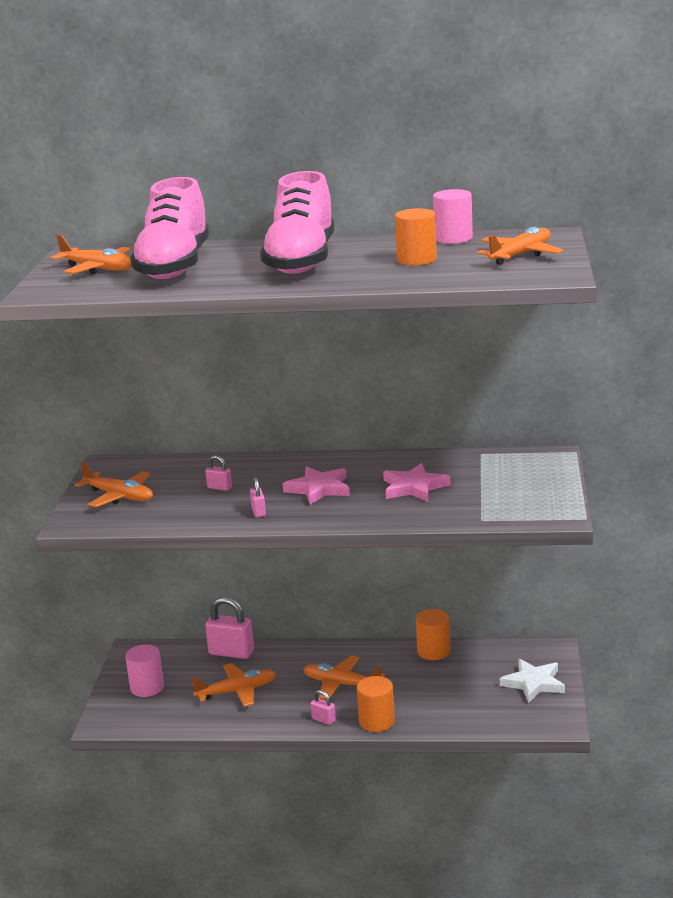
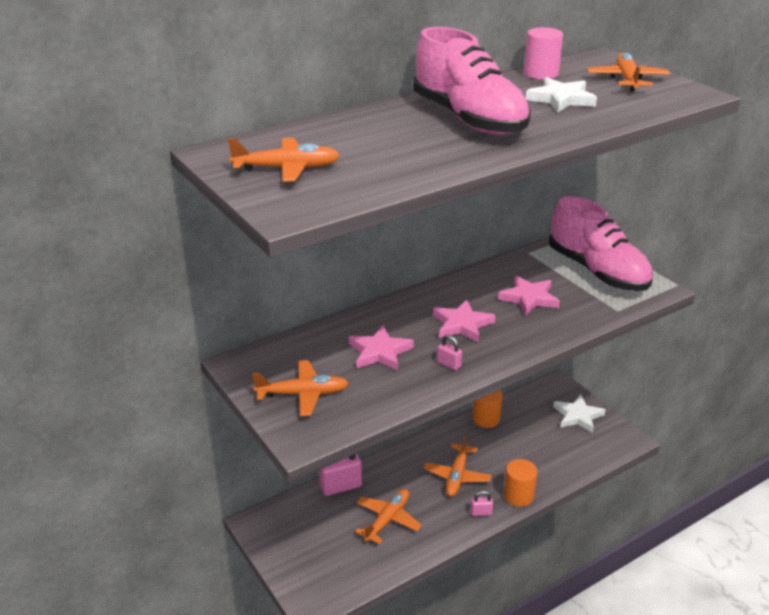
camera: 40 degrees left, 10 degrees up
(147, 687) = (310, 552): pink cylinder -> none
(174, 266) = (362, 149): pink shoe -> pink shoe (597, 271)
(219, 487) = (379, 352): pink padlock -> pink star
(341, 684) = (457, 476): orange plane -> orange plane turned 60 degrees counterclockwise
(416, 260) = (561, 99): orange cylinder -> white star

